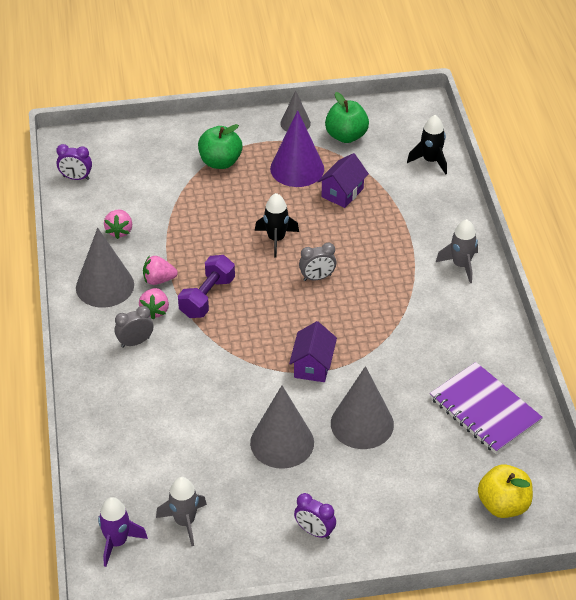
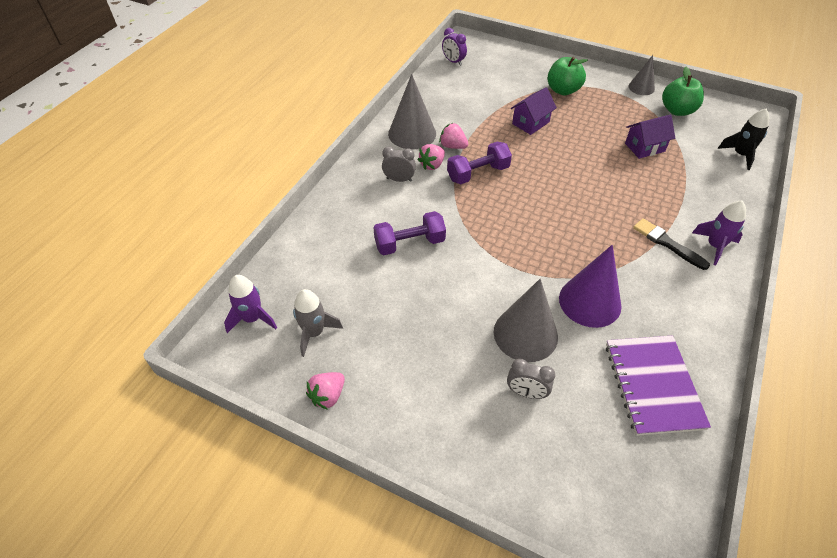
camera: 35 degrees right, 5 degrees up
(119, 231) = (453, 104): pink strawberry -> pink strawberry (328, 395)
(200, 399) = (409, 243): none -> purple dumbbell
(276, 239) = (564, 157): black rocket -> none
(282, 442) = (444, 312): grey cone -> none
(297, 168) = (619, 117): purple cone -> purple cone (590, 301)
(312, 366) = (520, 263): purple house -> purple house (530, 123)
(314, 531) = (409, 406): purple clock -> none
(317, 277) = (576, 198): grey clock -> grey clock (526, 392)
(422, 282) = (667, 243): none -> black brush
(461, 265) = (714, 246): grey rocket -> purple rocket
(503, 505) = (609, 495): yellow apple -> none

